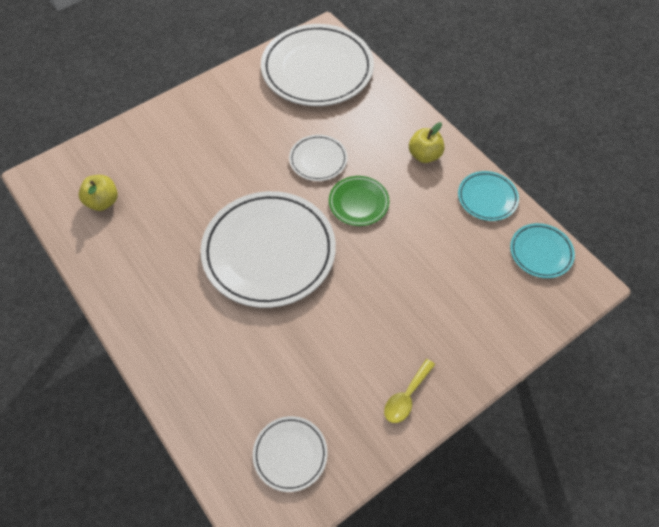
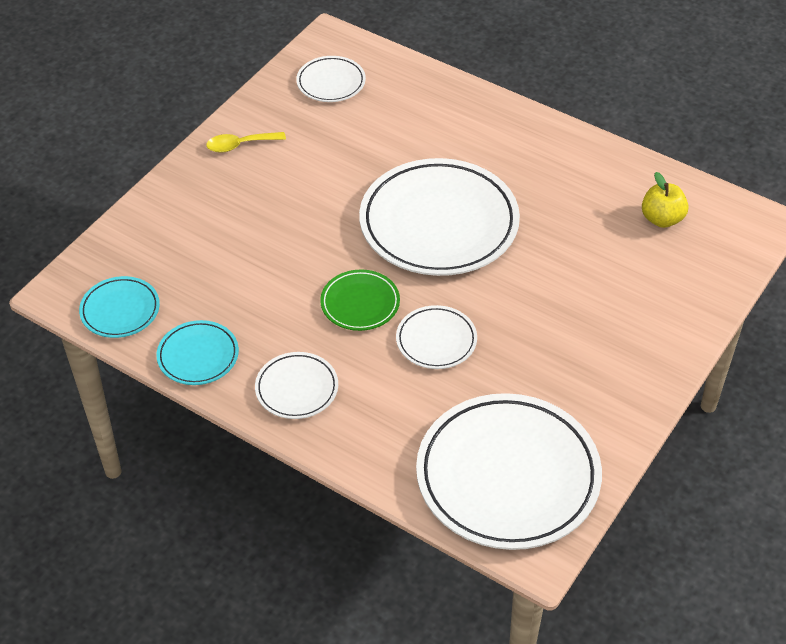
camera: 160 degrees right, 10 degrees down
(406, 397) = (240, 145): yellow spoon -> yellow spoon turned 120 degrees counterclockwise
(424, 155) = (297, 388): yellow apple -> white plate

